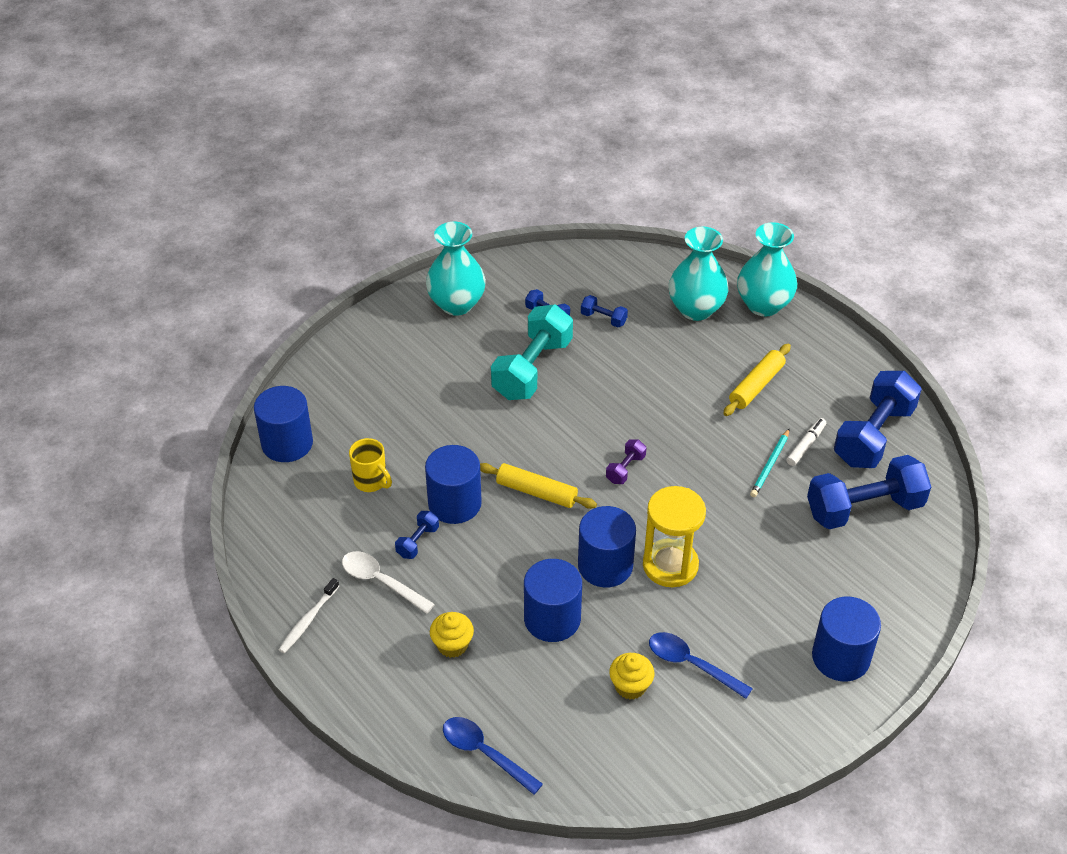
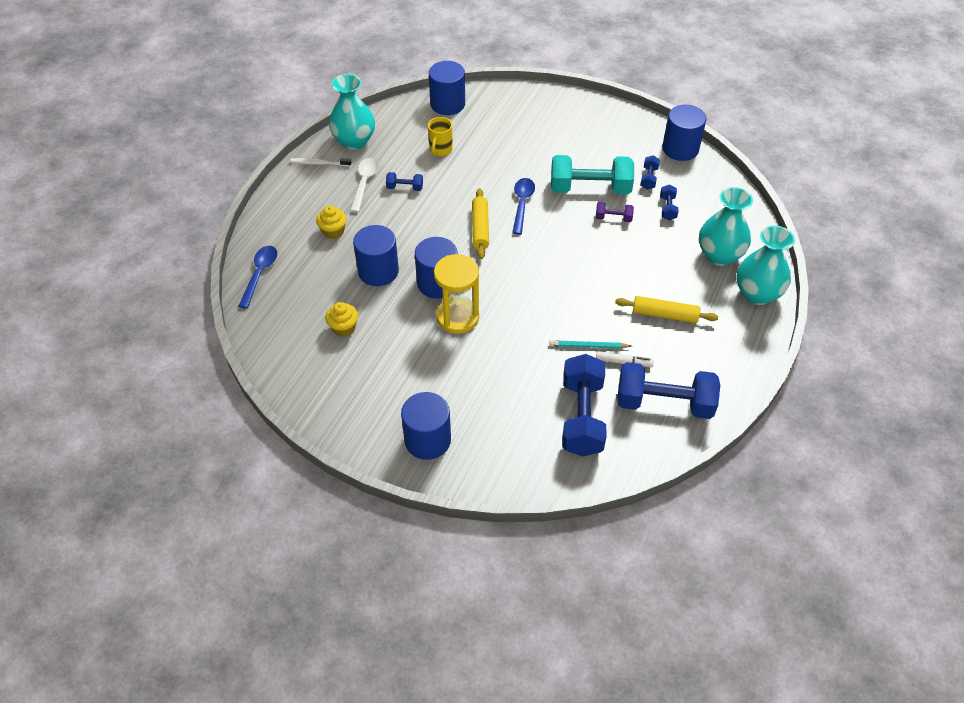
camera: 65 degrees right, 5 degrees up
(454, 503) = (446, 193): blue cylinder -> blue cylinder (680, 149)
(456, 304) = (622, 132): turquoise vase -> turquoise vase (354, 141)
(625, 469) = (530, 266): purple dumbbell -> purple dumbbell (613, 218)
(691, 664) = (378, 355): blue spoon -> blue spoon (522, 204)
(864, 508) = (582, 417): blue dumbbell -> blue dumbbell turned 45 degrees clockwise

